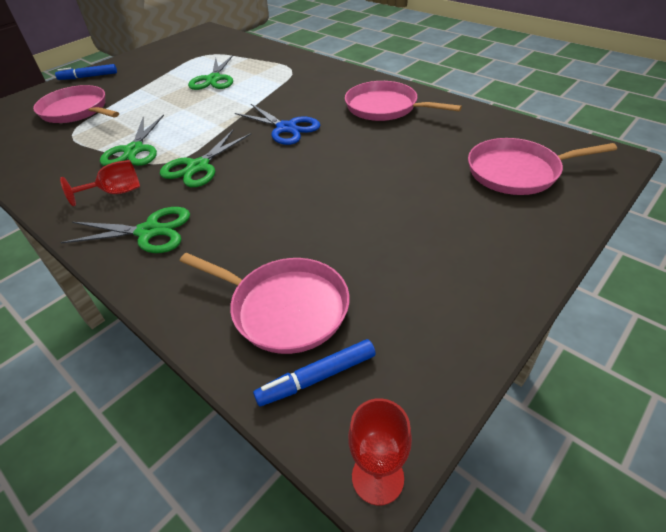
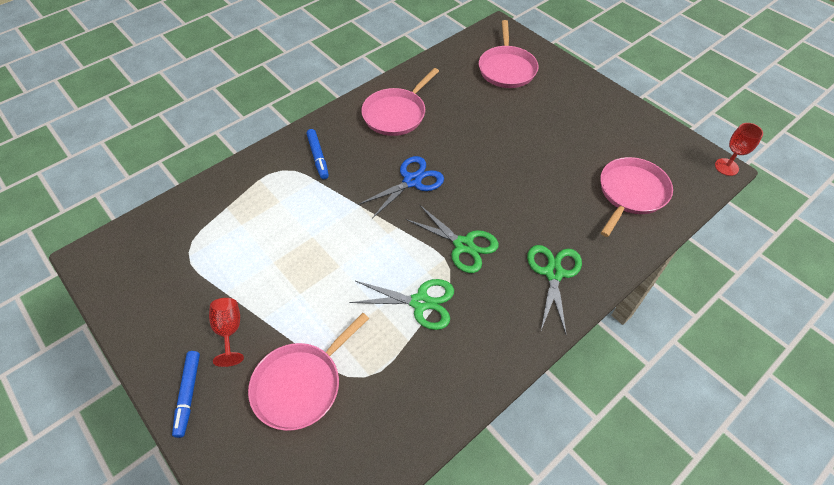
camera: 85 degrees left, 10 degrees up
(115, 192) = (494, 307): red goblet -> red goblet (229, 331)
(213, 79) = (274, 240): green scissors -> none
(317, 377) = (678, 182): blue marker -> blue marker (318, 157)

